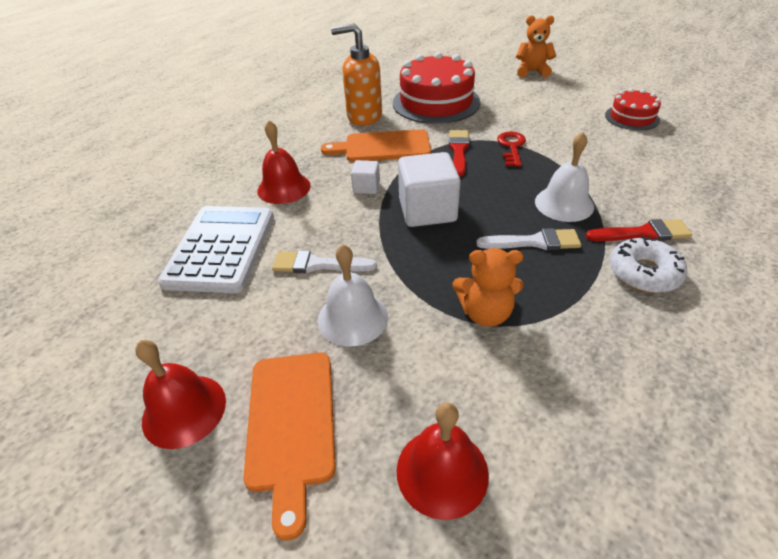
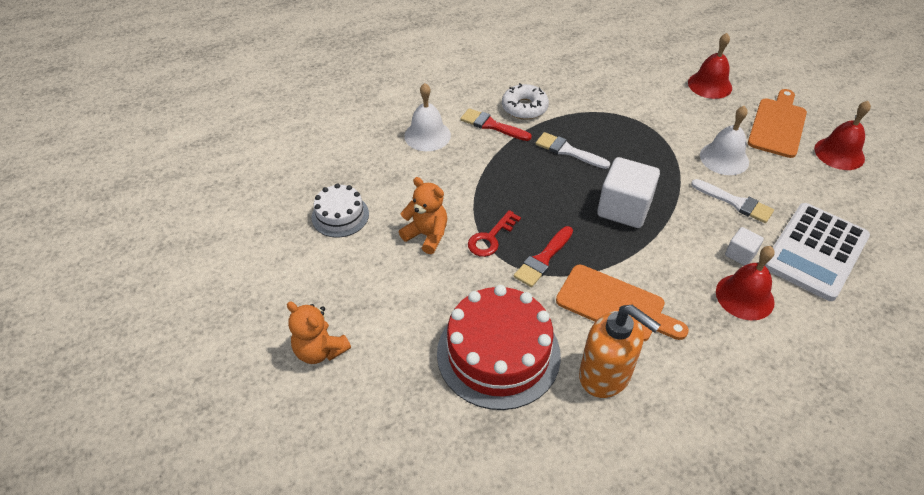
camera: 150 degrees left, 5 degrees up
(366, 187) = (662, 257): white cube -> white cube (740, 254)
(485, 313) = (639, 128): orange teddy bear -> orange teddy bear (427, 235)
(564, 204) = (515, 166): white bell -> white bell (427, 135)
(632, 117) = (340, 215): red cake -> white cake

